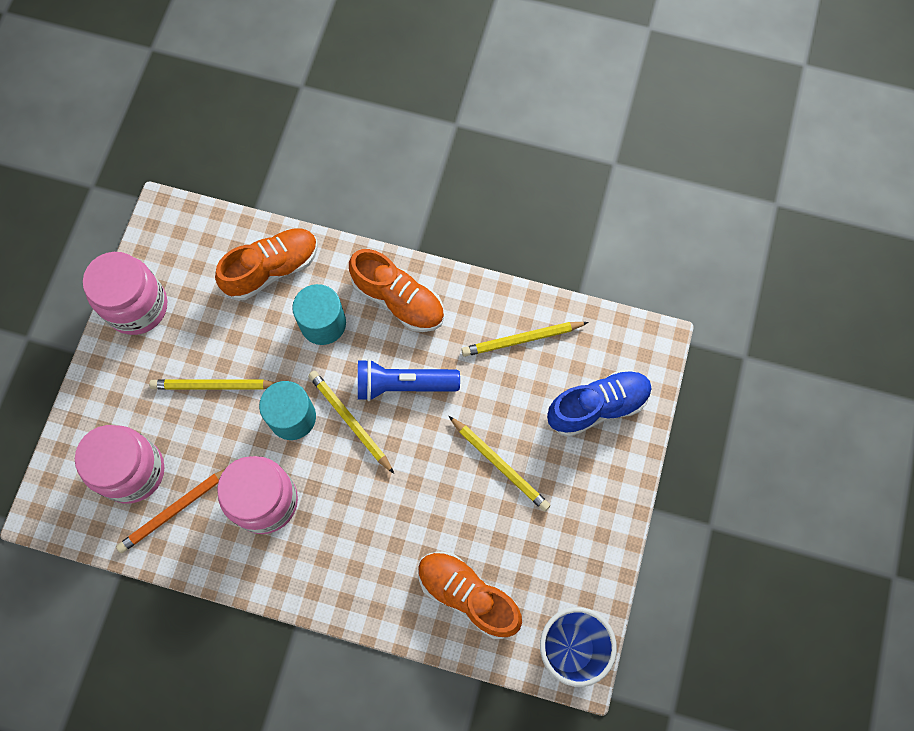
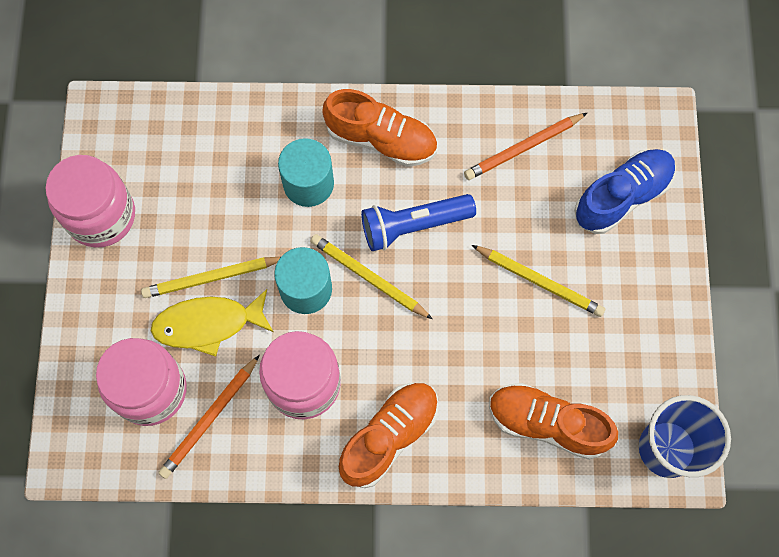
camera: 15 degrees left, 0 degrees up
(198, 426) = (208, 324): none -> yellow fish
(272, 269) = (236, 140): orange shoe -> orange shoe (389, 436)
(522, 339) = (523, 148): yellow pencil -> orange pencil

